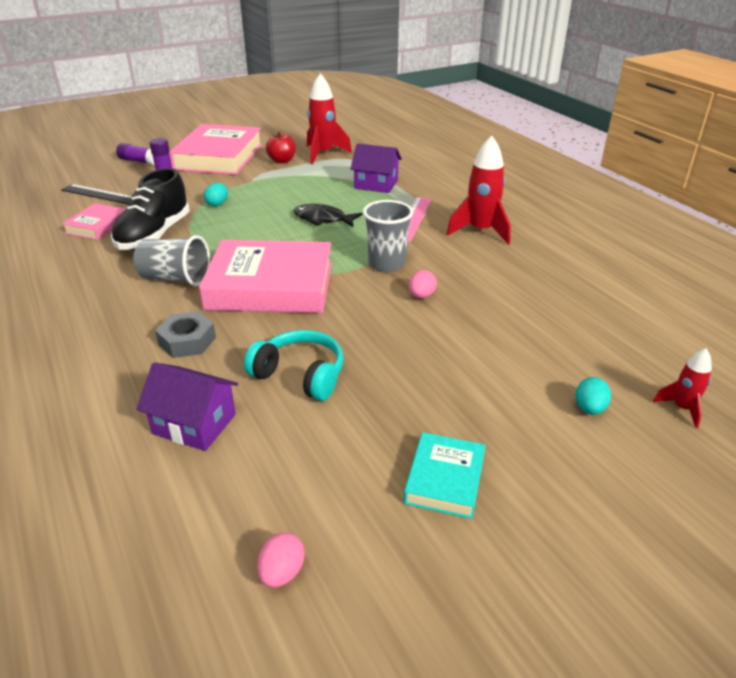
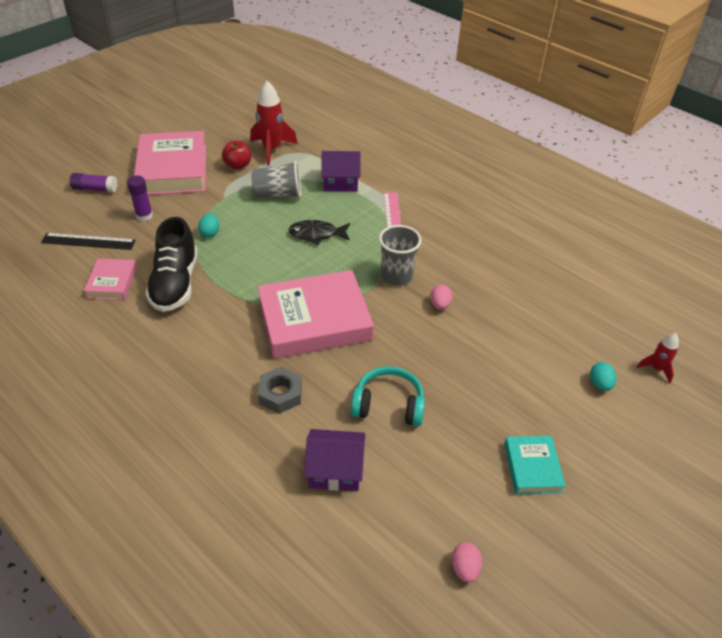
camera: 20 degrees left, 10 degrees up
(175, 278) = (228, 330): grey cup -> grey cup (278, 194)
(480, 231) = (453, 224): red rocket -> none

